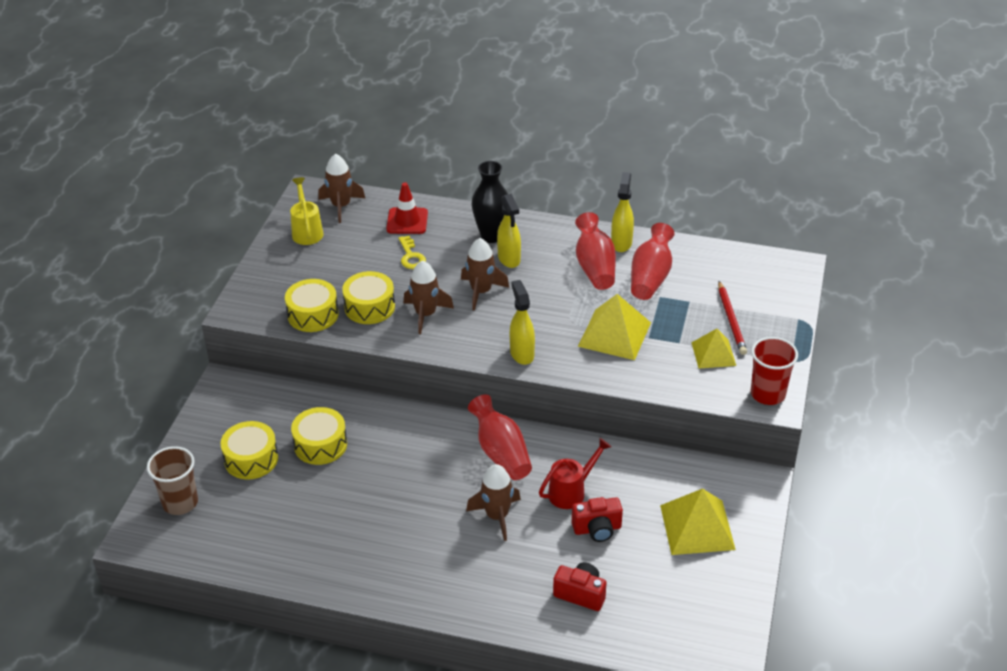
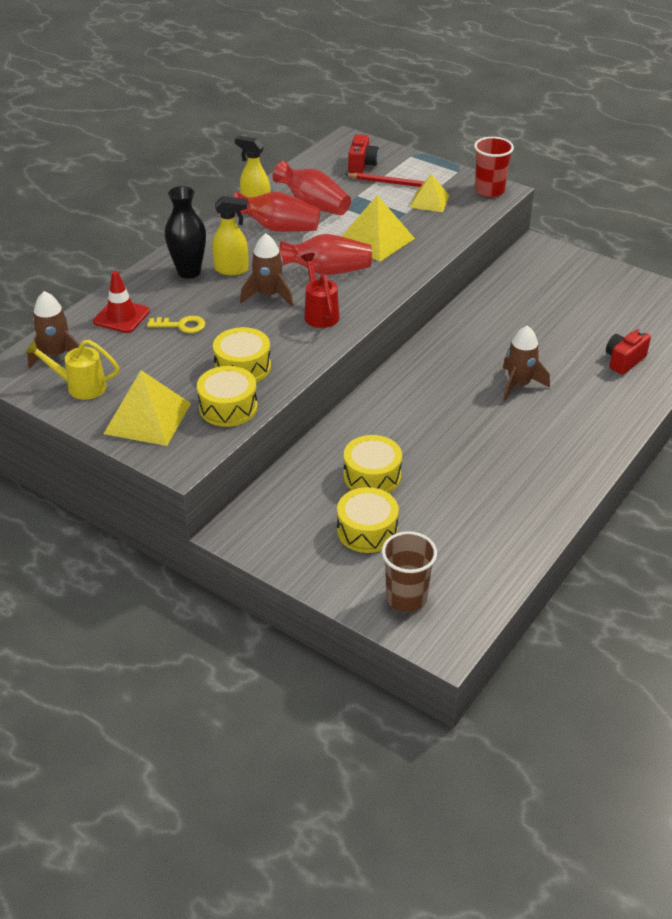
camera: 70 degrees left, 0 degrees up
(425, 314) = (279, 334): brown rocket -> none
(501, 453) = (442, 365): red vase -> red vase (327, 271)
(522, 354) = (371, 292): yellow spray bottle -> none
(571, 492) = (507, 338): red watering can -> red watering can (320, 313)
(597, 529) = (556, 335): red camera -> red camera (362, 165)
(697, 527) = (573, 287): yellow pyramid -> yellow pyramid (148, 418)

